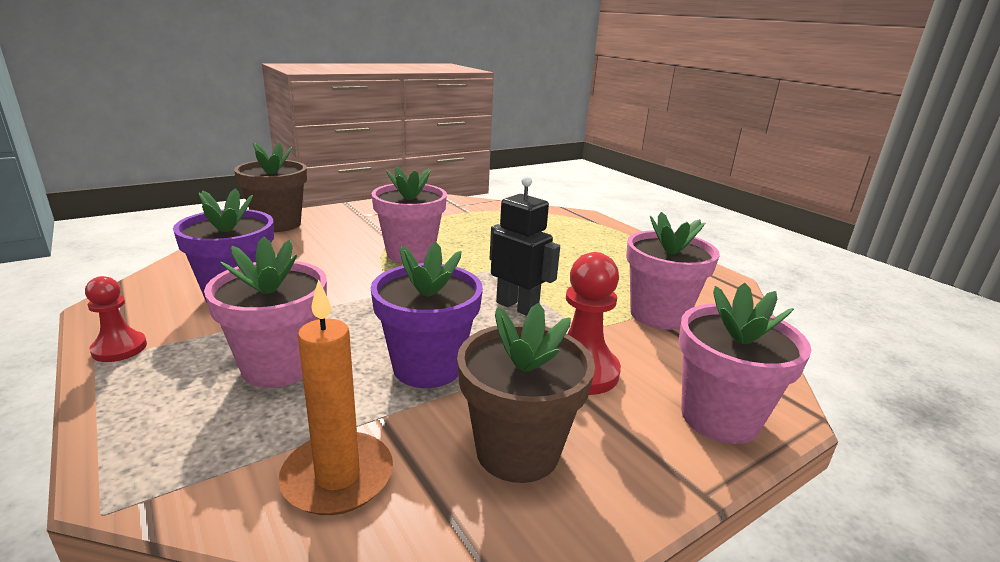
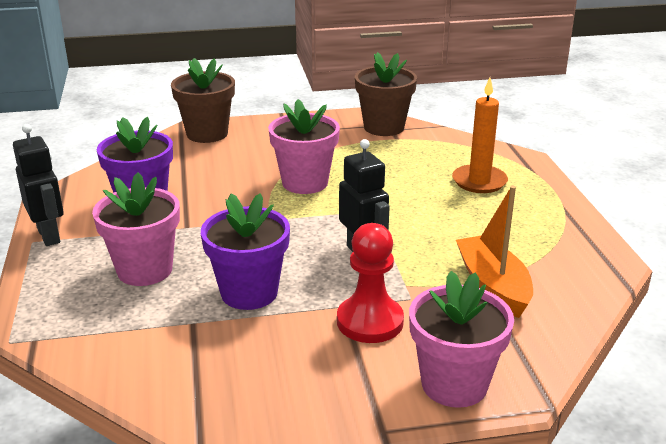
camera: 25 degrees right, 5 degrees up
(119, 348) = (49, 235): red pawn -> black robot
(338, 477) = (143, 355): orange candle -> orange candle (479, 181)
(517, 451) = (271, 368): brown flower pot -> brown flower pot (384, 127)
(658, 315) = (493, 286): pink flower pot -> orange boat

